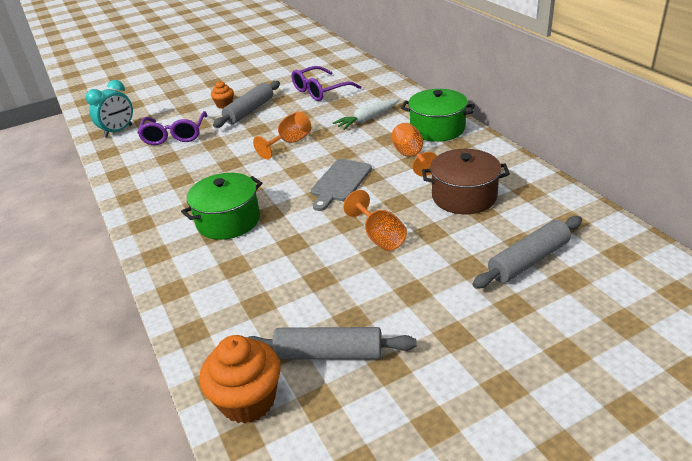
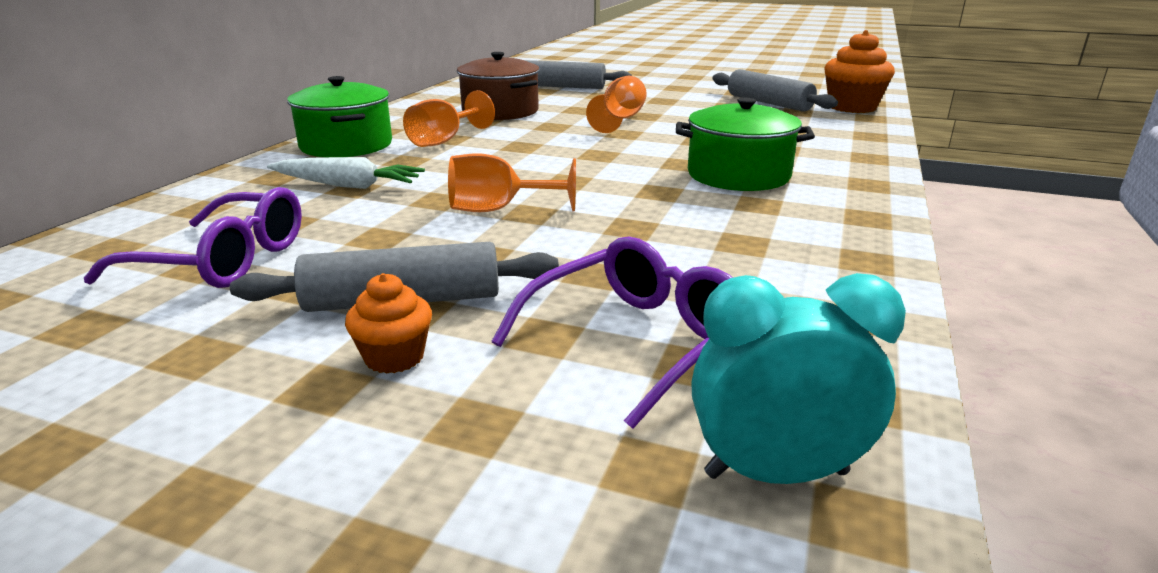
camera: 135 degrees left, 10 degrees down
(340, 182) = (557, 153): grey cutting board -> none

